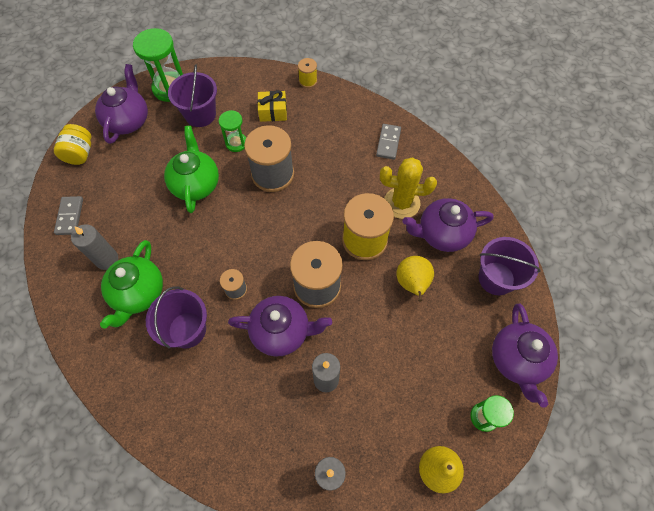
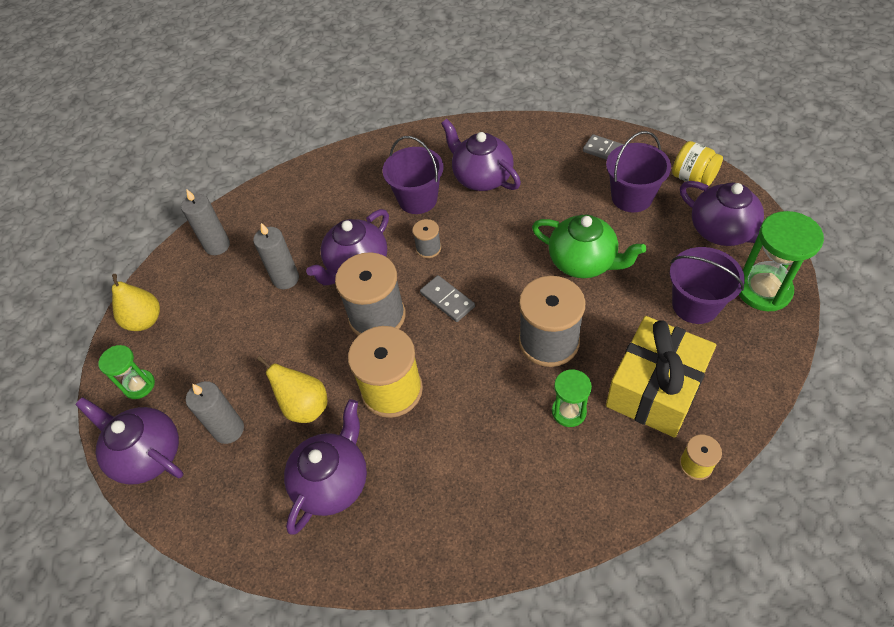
camera: 130 degrees right, 10 degrees down
(107, 259) = (536, 166): grey candle -> grey candle (229, 430)
(138, 293) = (481, 177): green teapot -> purple teapot
(236, 143) = (622, 324): green hourglass -> green hourglass (569, 411)
(273, 112) = (655, 388): yellow gift -> yellow gift, size x1.96
(388, 143) = (511, 508): grey domino -> grey domino (447, 300)
(401, 203) = (408, 462): yellow cactus -> none
(496, 278) = (235, 503): purple bucket -> purple bucket (631, 197)

